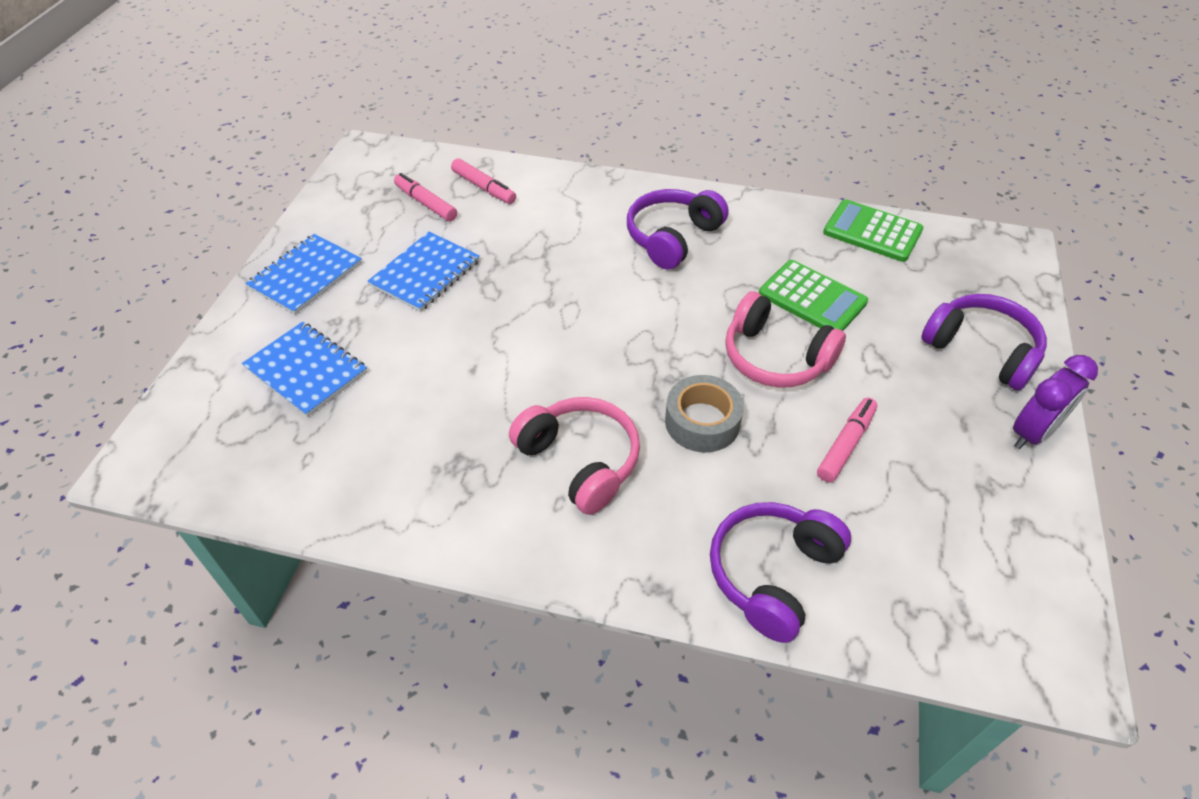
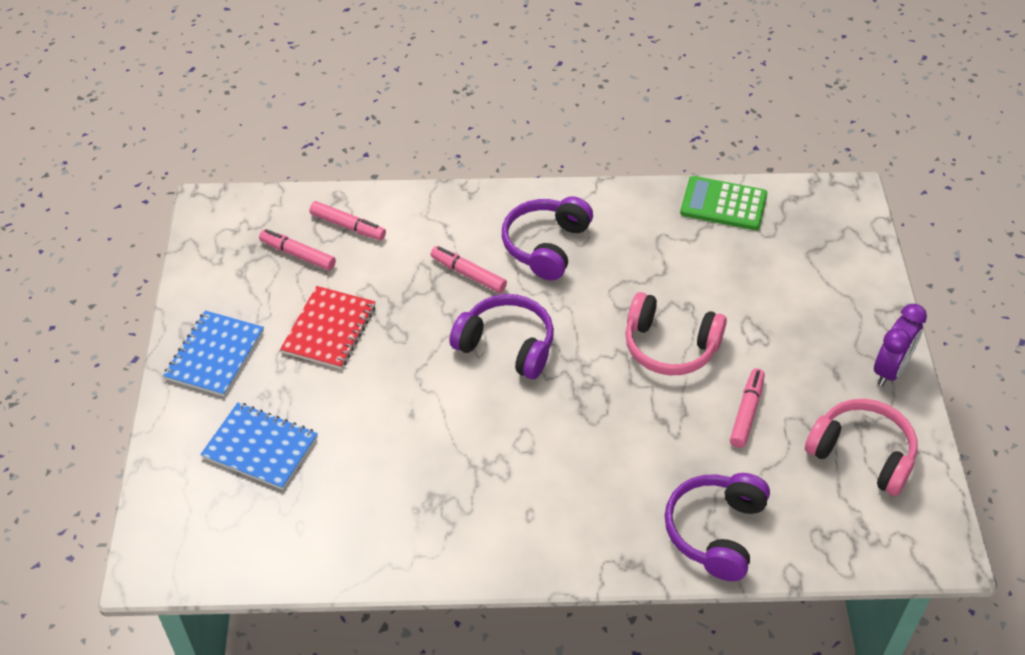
camera: 15 degrees left, 0 degrees up
(425, 273) = (329, 329): blue notebook -> red notebook
(580, 461) = (534, 475): pink headphones -> pink headphones (862, 454)
(584, 249) = (468, 274): none -> pink marker
(702, 422) = (625, 418): grey tape -> none
(812, 298) = (687, 283): green calculator -> none
(981, 350) = (838, 303): purple headphones -> purple headphones (506, 345)

